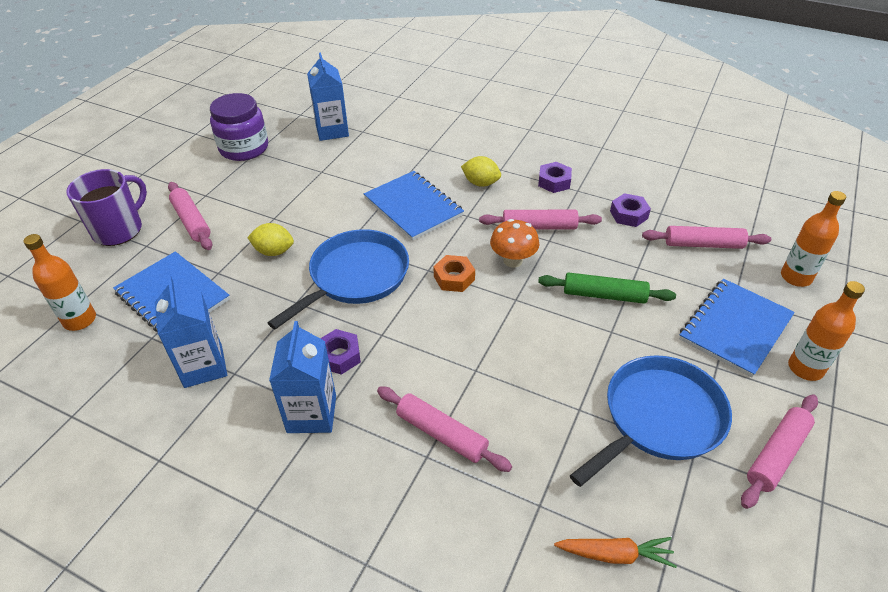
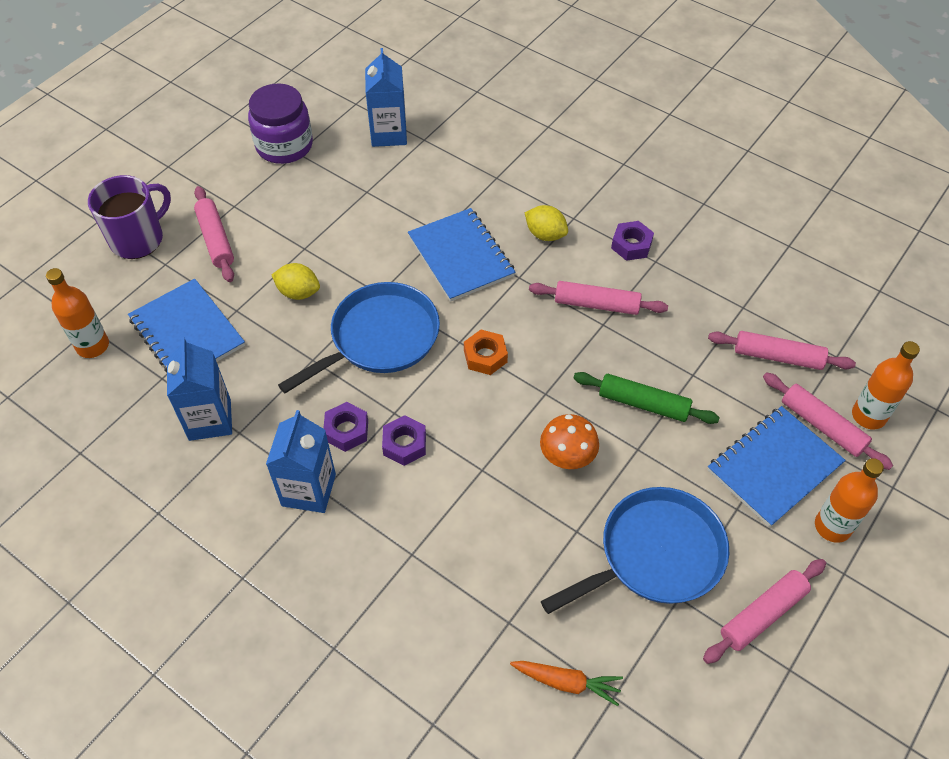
camera: 10 degrees right, 10 degrees up
(442, 434) = (432, 533): pink rolling pin -> pink rolling pin (822, 426)
(513, 260) = (555, 344): orange mushroom -> orange mushroom (567, 457)
(628, 215) = (705, 304): purple nut -> purple nut (404, 444)

